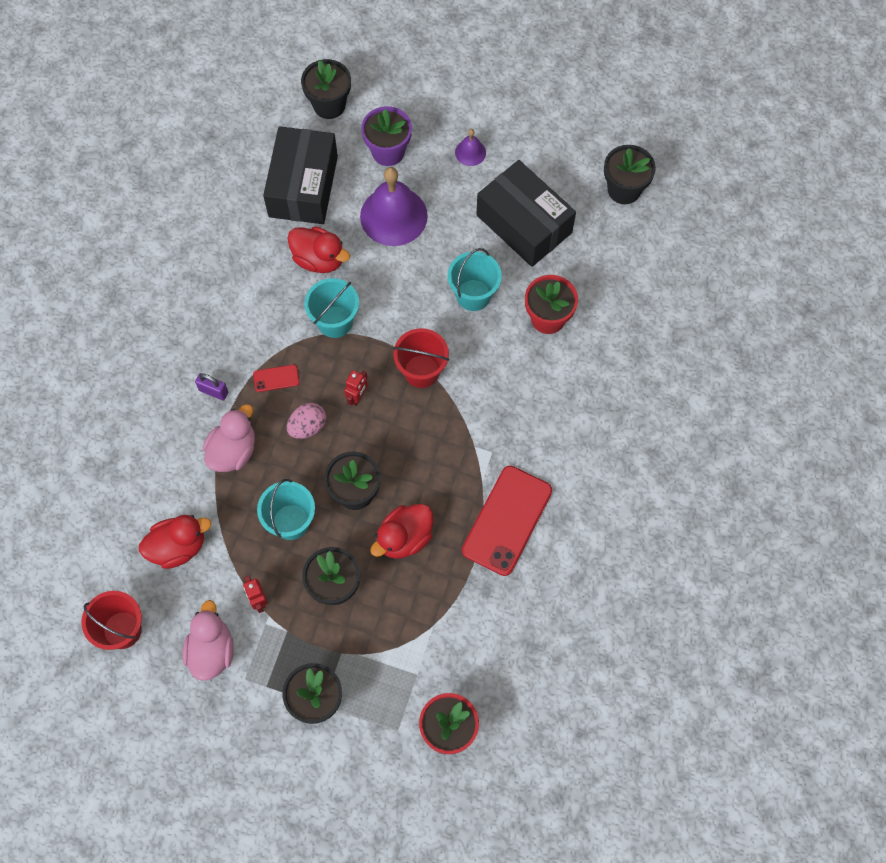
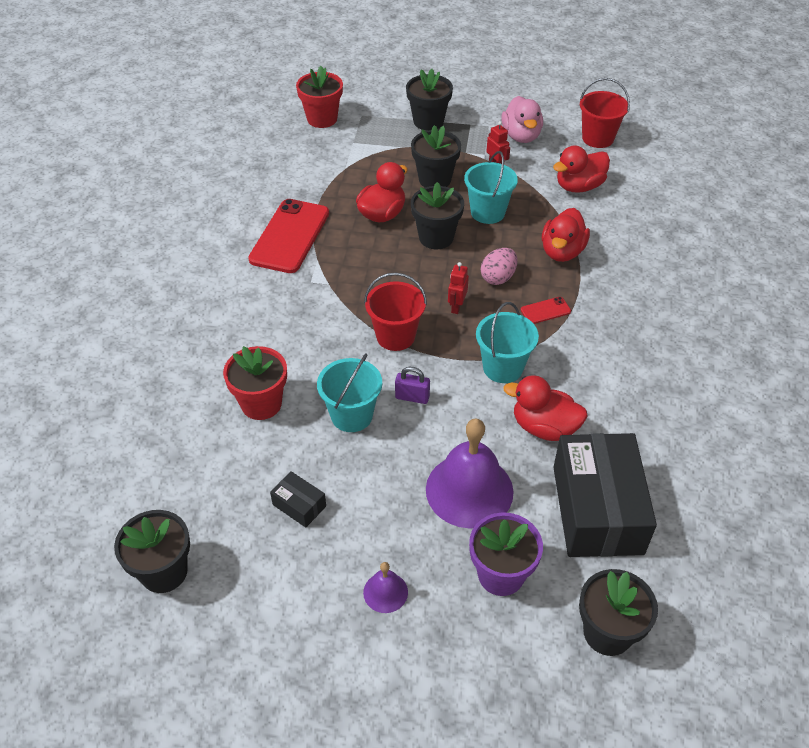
camera: 170 degrees right, 20 degrees down
(213, 391) = (603, 292): purple padlock -> purple padlock (412, 397)
(233, 451) = (562, 252): pink duck -> red duck
(524, 224) = (299, 505): black box -> black box, size x0.42

